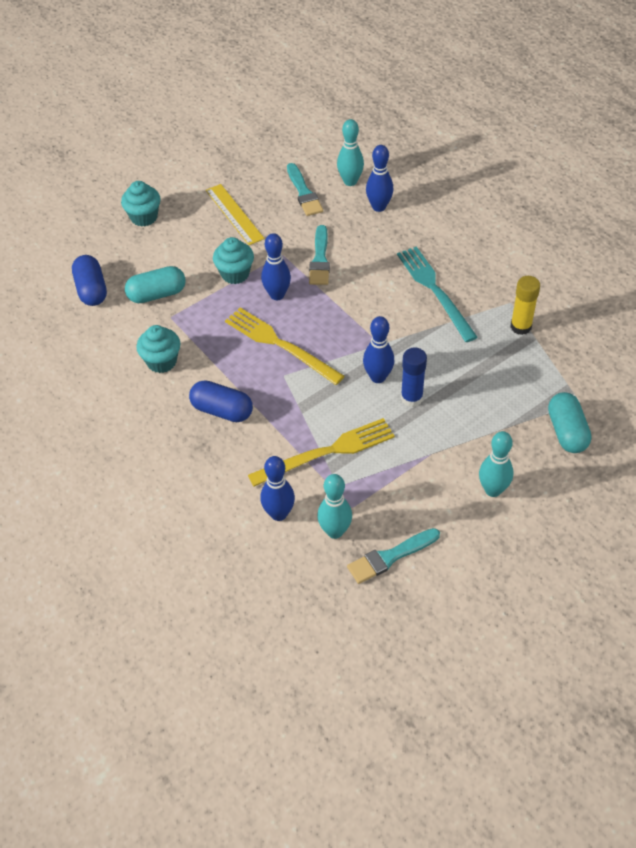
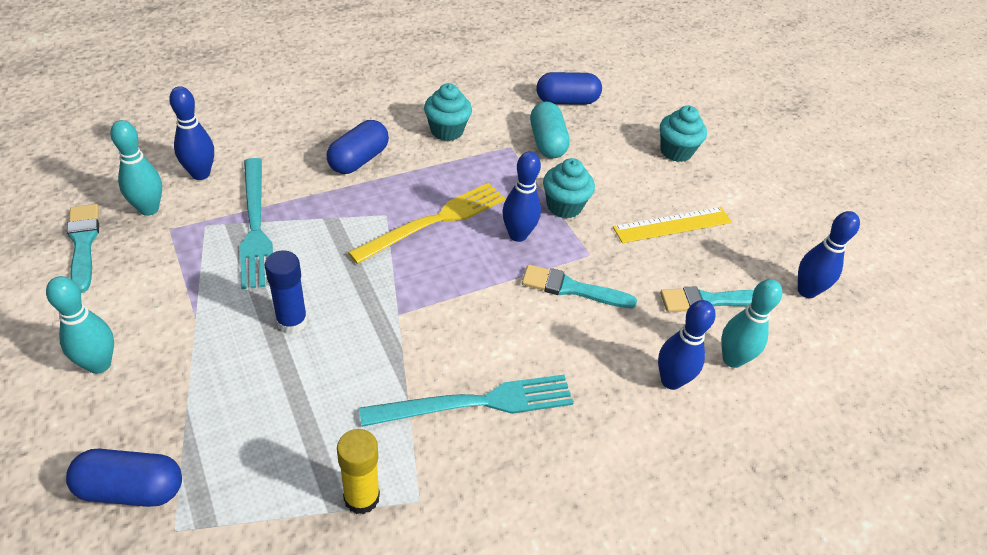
camera: 95 degrees right, 5 degrees down
(327, 452) = (255, 226): yellow fork -> turquoise fork
(378, 377) = (343, 297): blue bowling pin -> blue bowling pin (806, 291)
(566, 432) = (131, 489): turquoise capsule -> blue capsule

